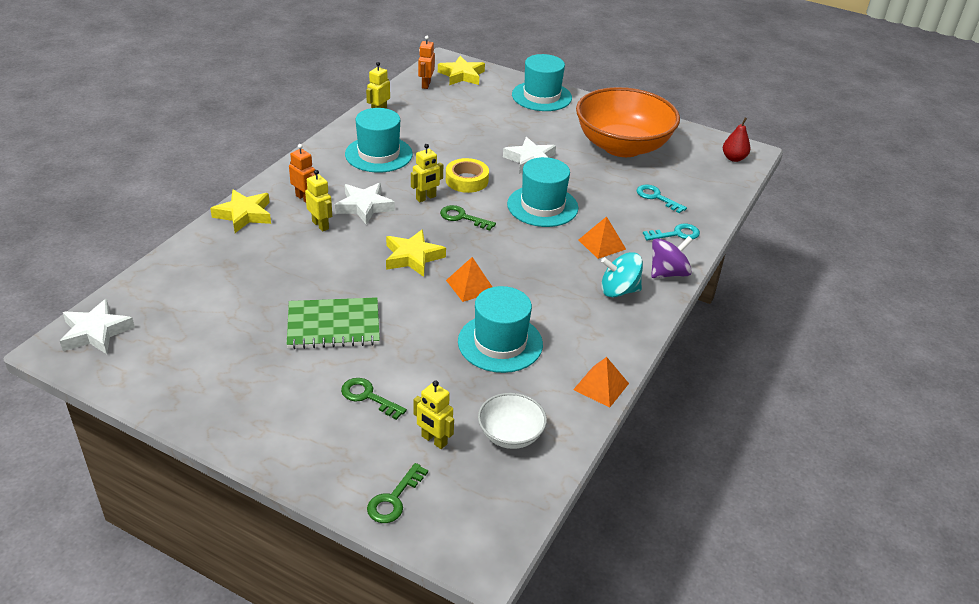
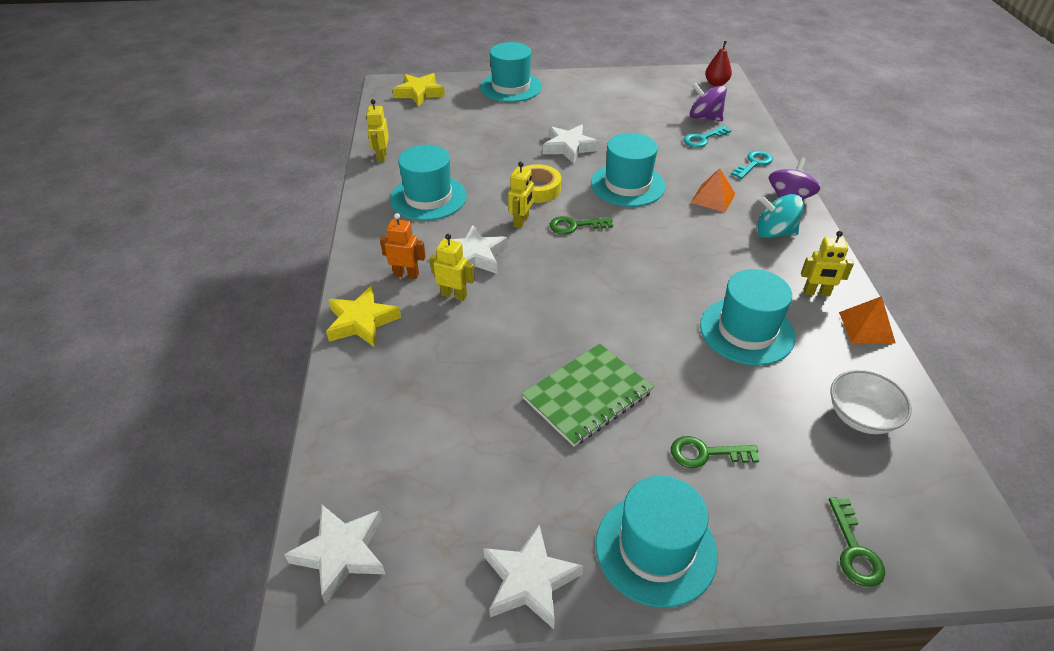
camera: 30 degrees left, 5 degrees up
(177, 400) = (529, 581): none -> white star
(268, 427) = (656, 548): none -> turquoise hat
(413, 257) = (577, 285): yellow star -> none
(426, 85) = (396, 113): orange robot -> none
(434, 440) = (812, 463): yellow robot -> yellow robot (816, 293)
(470, 286) = (658, 288): orange pyramid -> none
(619, 290) = (774, 233): turquoise spinning top -> turquoise spinning top turned 45 degrees clockwise
(622, 146) = (626, 106): orange bowl -> none
(656, 197) = (703, 139): turquoise key -> turquoise key turned 45 degrees counterclockwise
(682, 182) = (704, 117): none -> purple spinning top

